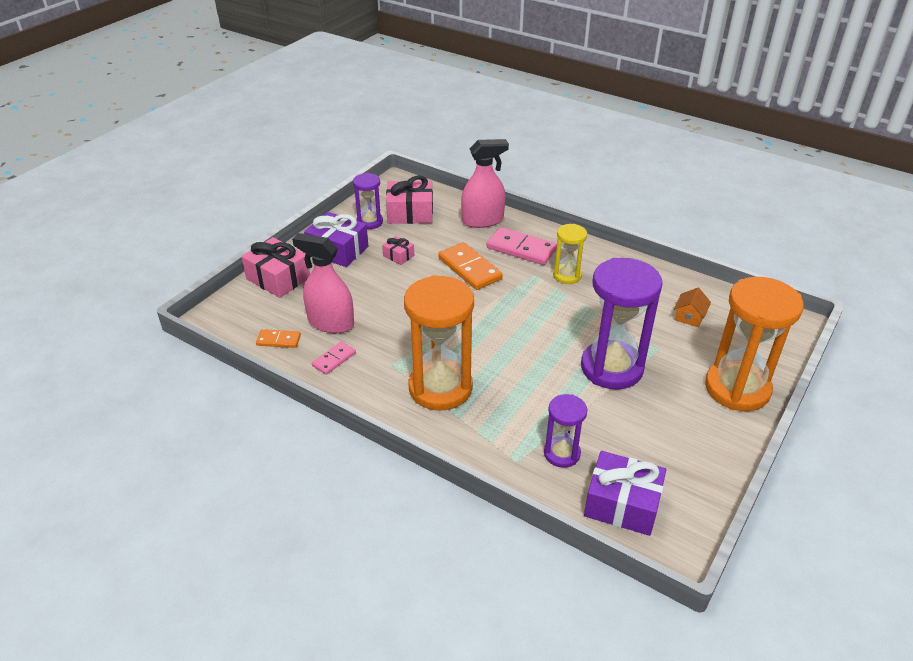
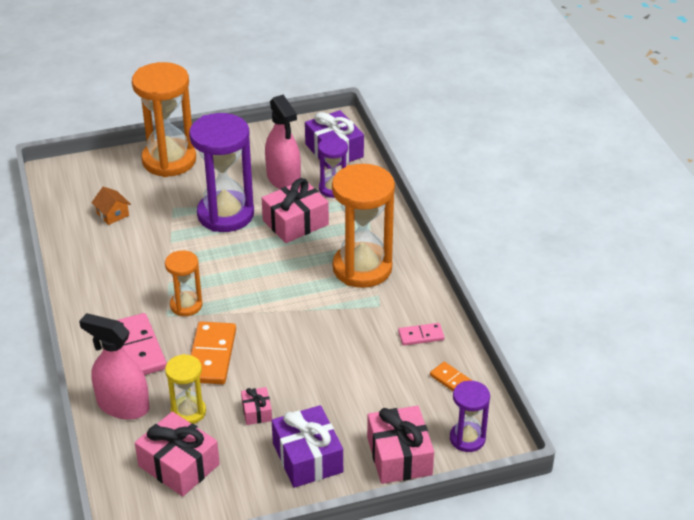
camera: 140 degrees left, 0 degrees up
(330, 323) = (393, 372): pink spray bottle -> pink spray bottle (283, 179)
(369, 222) = (235, 479): purple hourglass -> purple hourglass (467, 438)
(532, 287) = (186, 305): none -> orange hourglass
(547, 396) = (295, 222): none -> pink gift
(567, 275) = (142, 298): yellow hourglass -> yellow hourglass (188, 412)
(689, 316) = (112, 214): orange house -> orange house turned 75 degrees clockwise

